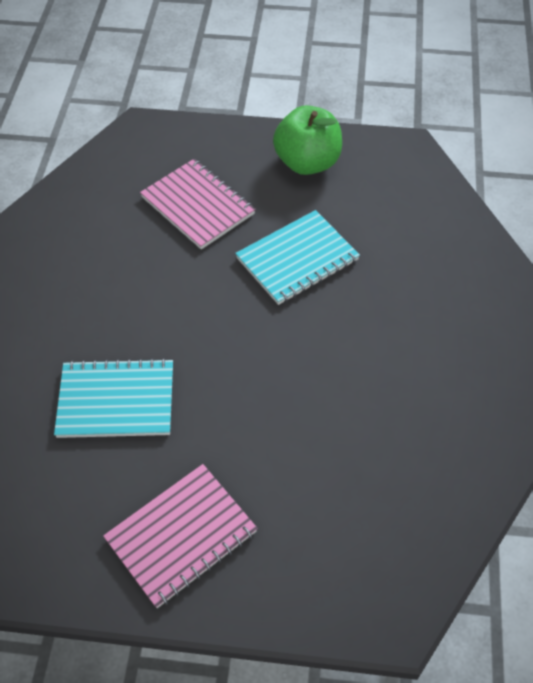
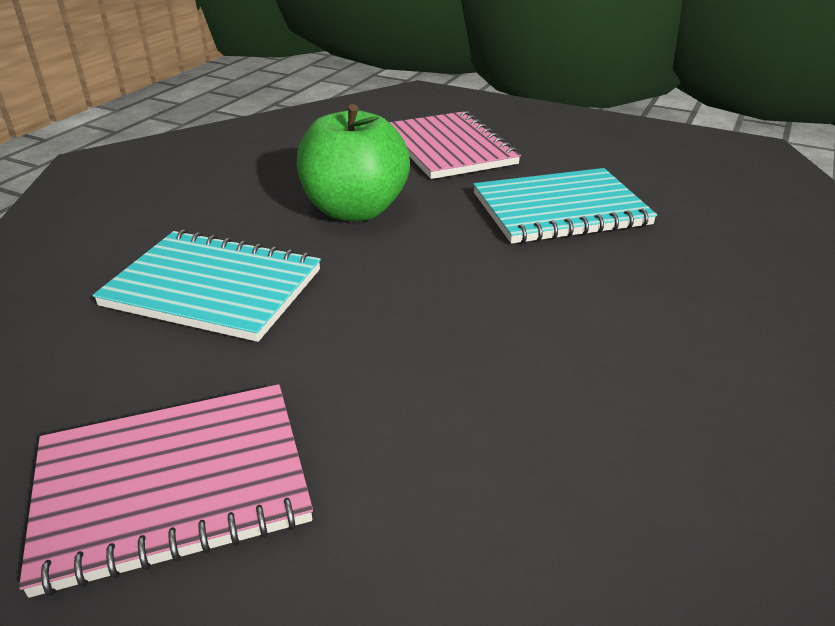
camera: 20 degrees right, 20 degrees down
(307, 163) = (609, 139): green apple -> green apple (355, 210)

